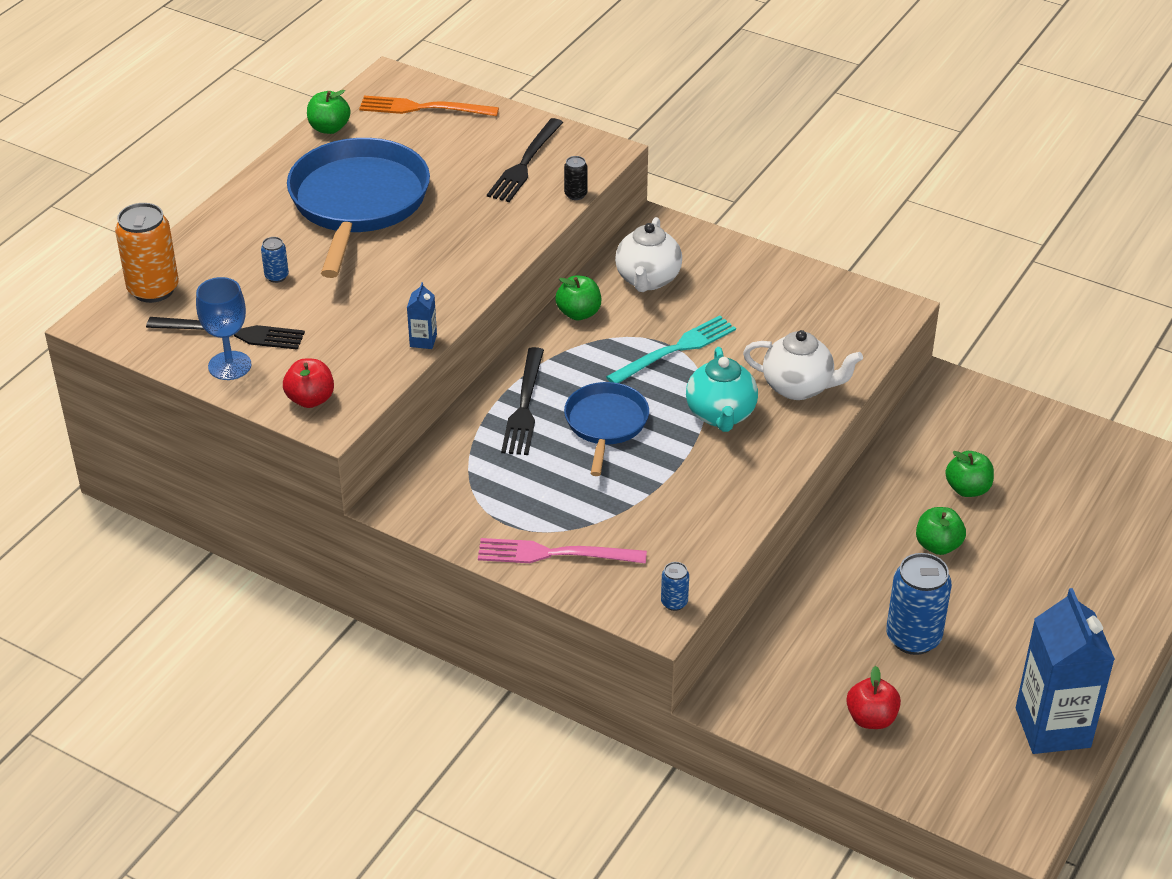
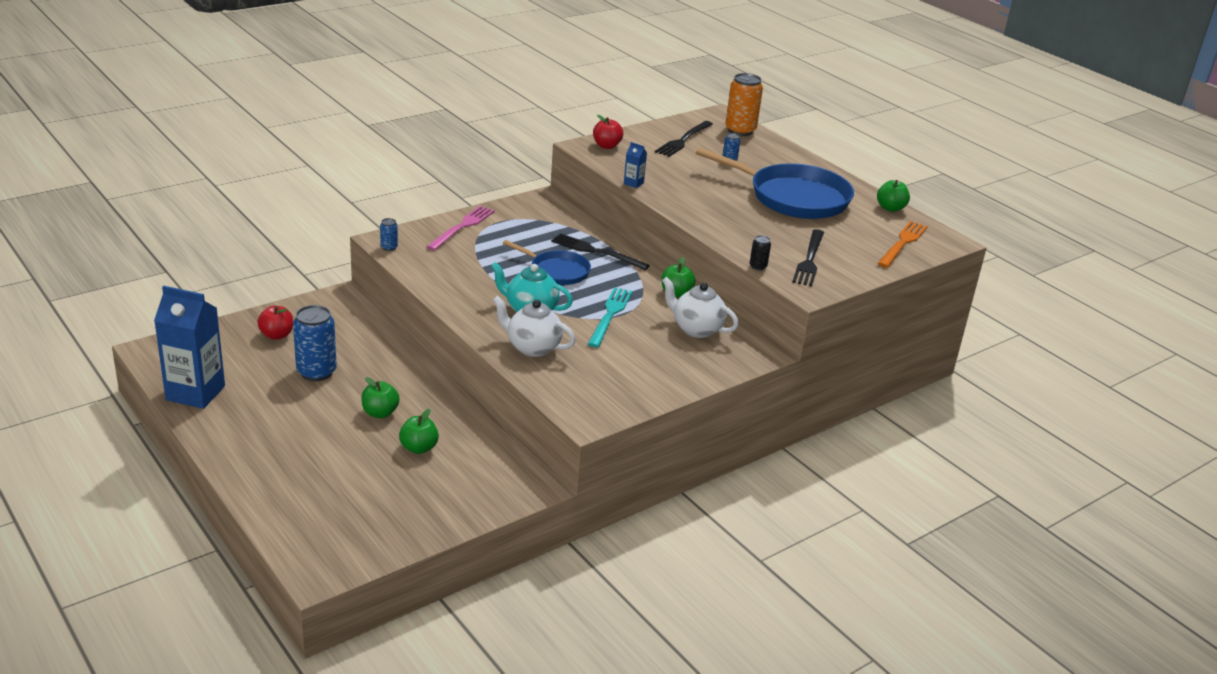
camera: 110 degrees right, 10 degrees down
(229, 366) = (654, 134): blue goblet -> none
(525, 163) = (809, 260): black fork -> black fork turned 120 degrees counterclockwise
(675, 350) = (610, 315): turquoise fork -> turquoise fork turned 150 degrees counterclockwise
(799, 387) = (532, 347): white teapot -> white teapot turned 75 degrees clockwise

